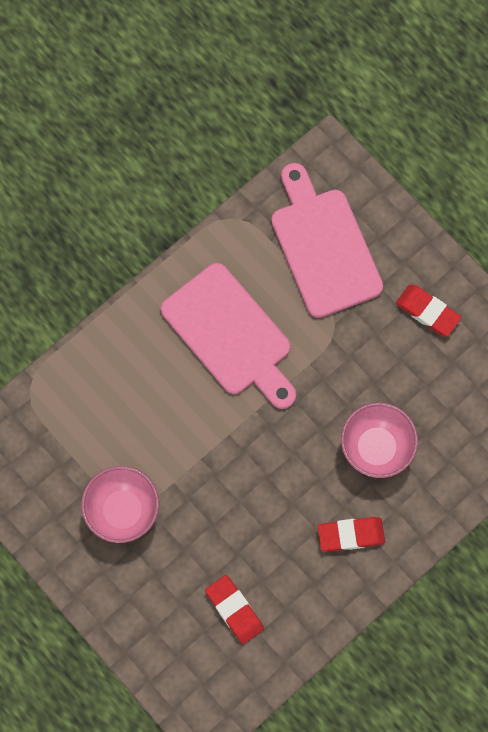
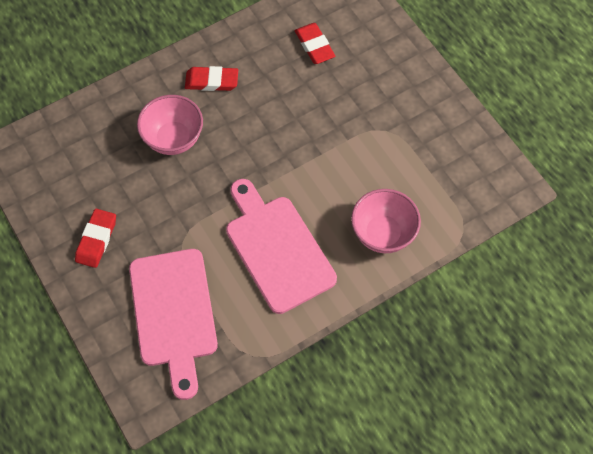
camera: 170 degrees left, 10 degrees down
(122, 511) = (392, 125): pink bowl -> pink bowl (383, 234)
(427, 312) = (96, 240): red eraser -> red eraser turned 60 degrees clockwise

